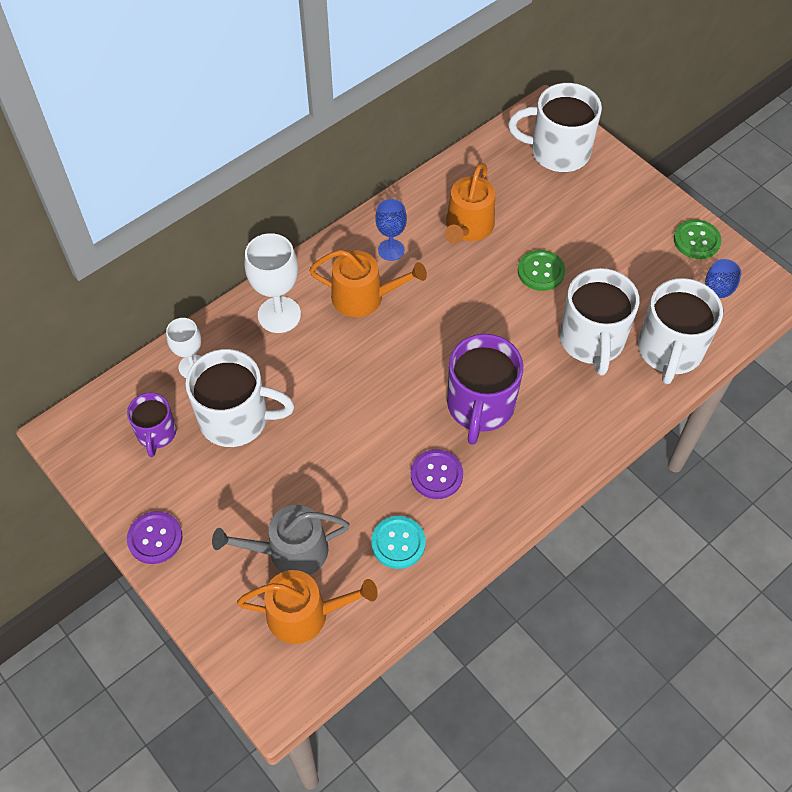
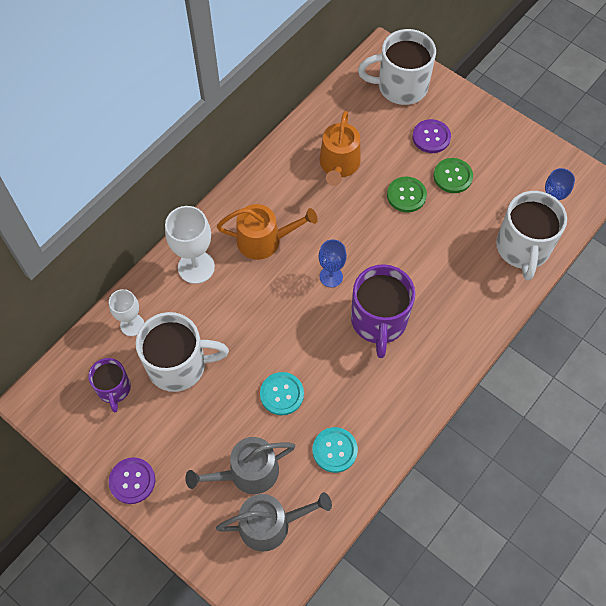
camera: 10 degrees left, 5 degrees up
(305, 614) = (271, 524): orange watering can -> grey watering can
(349, 470) = (282, 394): none -> turquoise button
(391, 250) = (278, 195): blue goblet -> blue goblet (331, 277)
(436, 475) = (354, 386): purple button -> purple button (431, 137)
(592, 341) = (459, 249): white mug -> none
(696, 240) = (527, 149): green button -> green button (452, 176)

